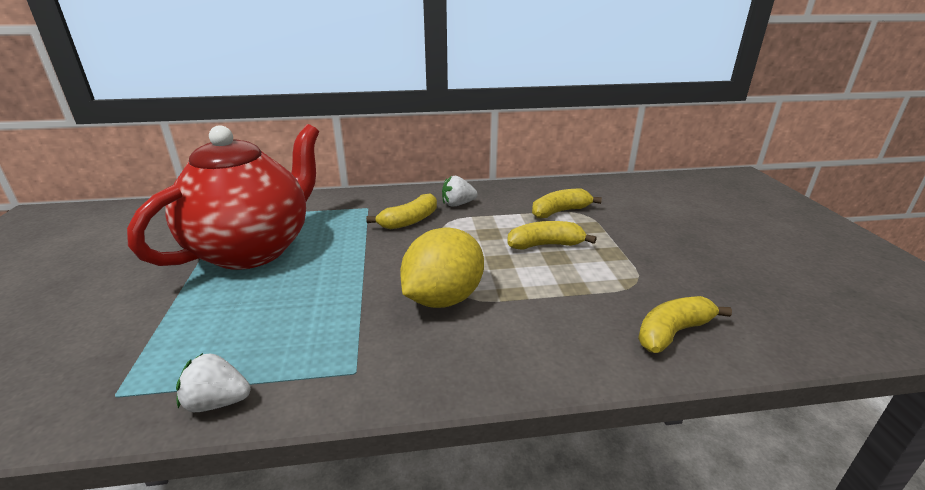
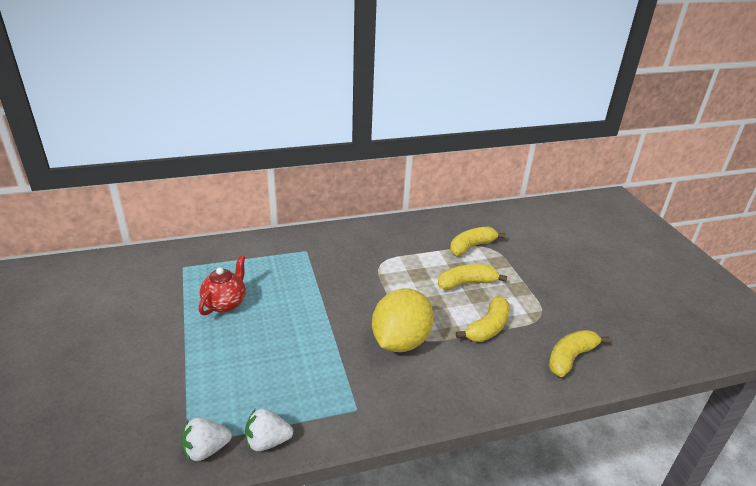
camera: 10 degrees left, 5 degrees up
(253, 249) = (225, 303): red teapot -> red teapot, size x0.42
(409, 221) = (348, 264): yellow banana -> yellow banana (487, 327)
(458, 204) = (384, 243): white strawberry -> white strawberry (206, 450)

